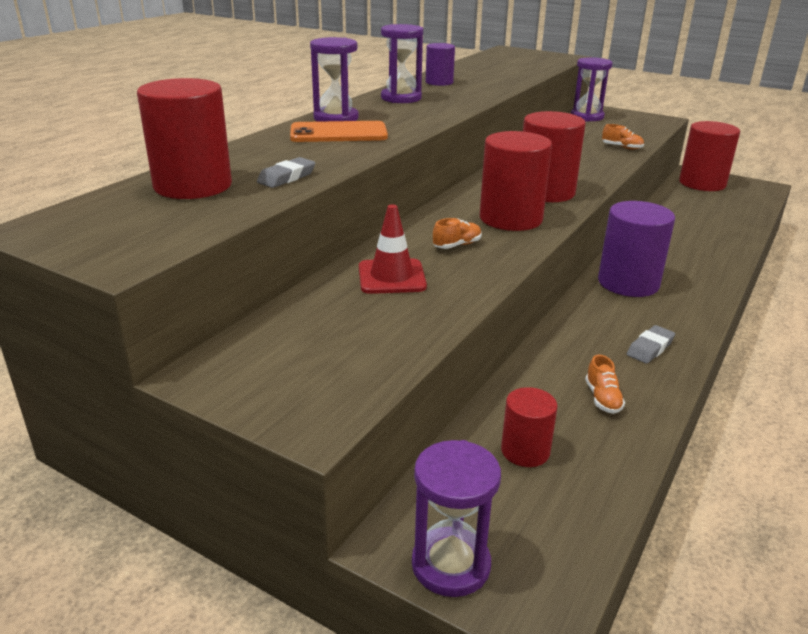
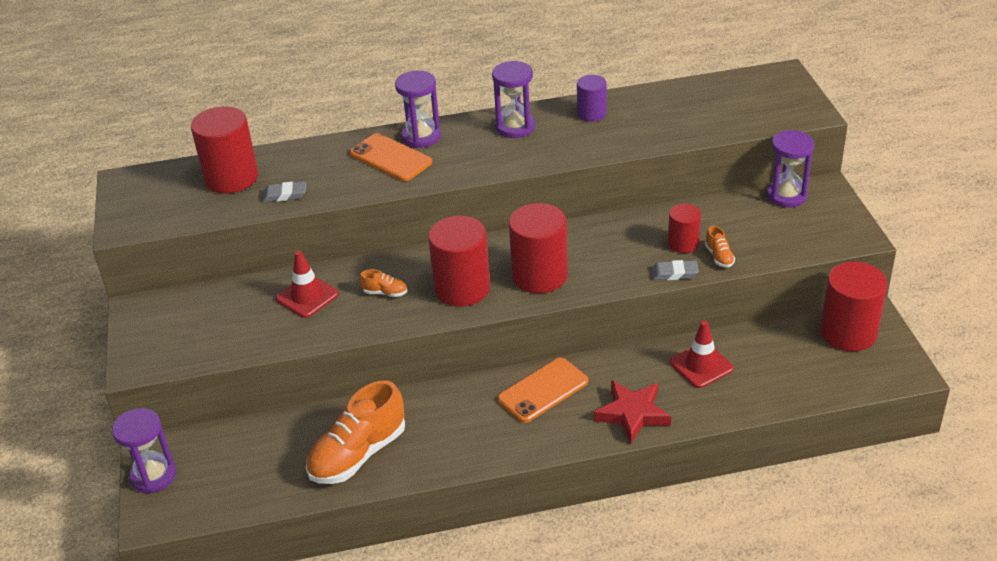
camera: 50 degrees right, 10 degrees up
(525, 451) = (268, 452): red cylinder -> red cylinder (683, 243)
(602, 398) = (358, 454): orange shoe -> orange shoe, size x2.36
(628, 283) = (543, 390): purple cylinder -> orange phone
(650, 348) = (449, 445): grey eraser -> grey eraser (674, 273)
(677, 227) = (701, 365): none -> red traffic cone
(703, 266) = (632, 414): none -> red star

